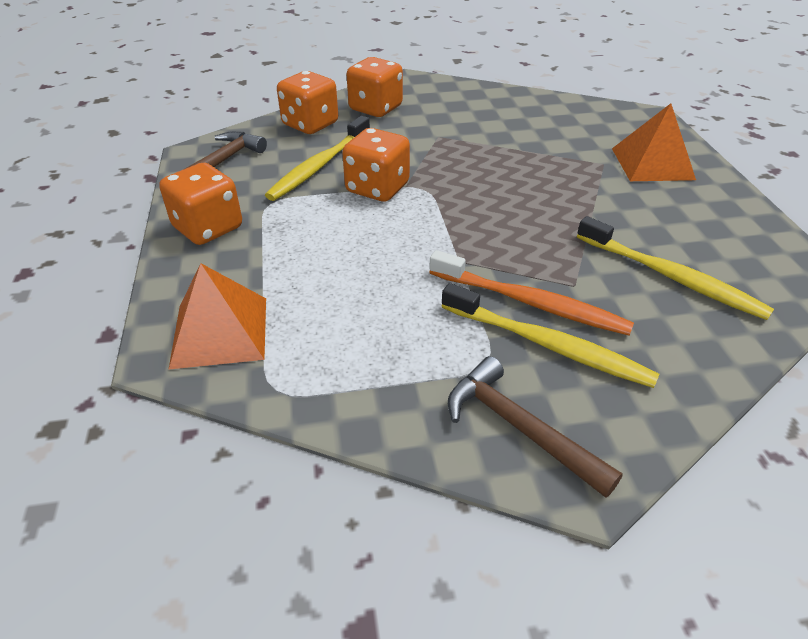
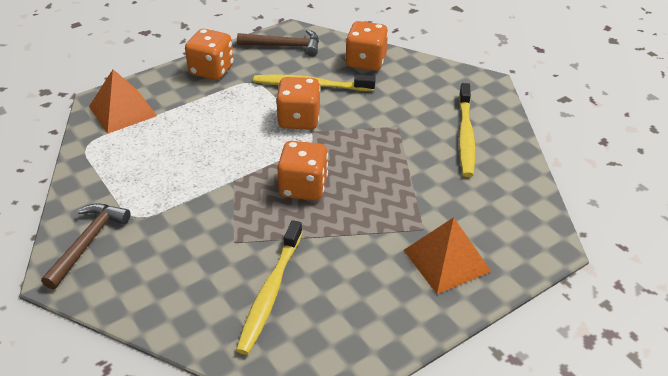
camera: 65 degrees right, 0 degrees up
(375, 108) = (417, 82): orange dice -> orange dice (303, 187)
(530, 302) = (203, 224): orange toothbrush -> none
(548, 345) = (163, 240): yellow toothbrush -> yellow toothbrush (465, 136)

